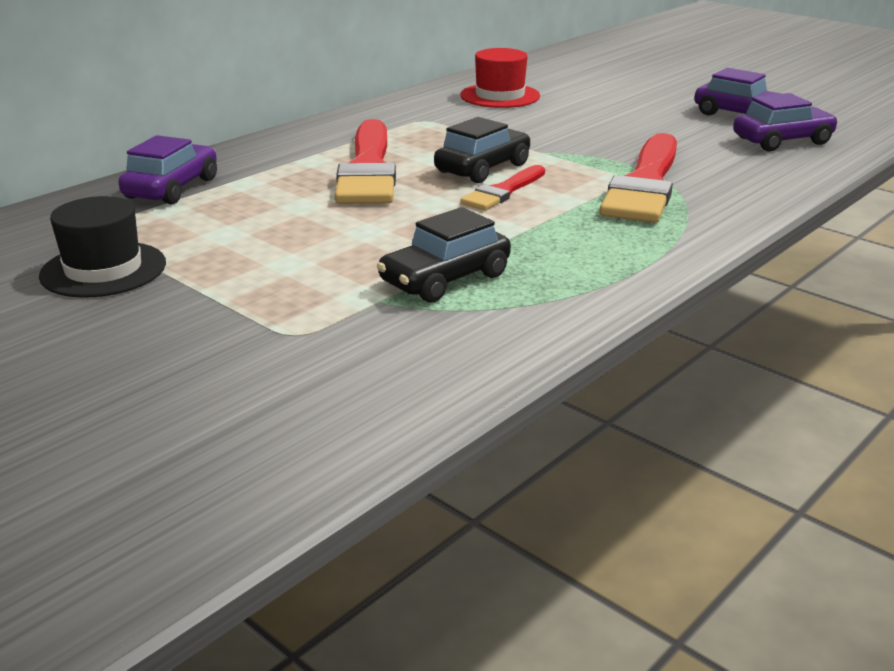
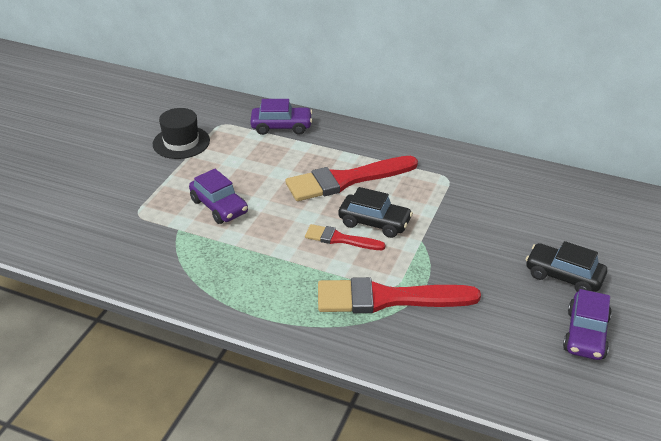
camera: 70 degrees right, 10 degrees up
(445, 279) = (209, 244): black car -> black car (563, 276)
(500, 96) = (529, 198): red hat -> none
(782, 141) = (534, 364): purple car -> purple car (219, 206)

